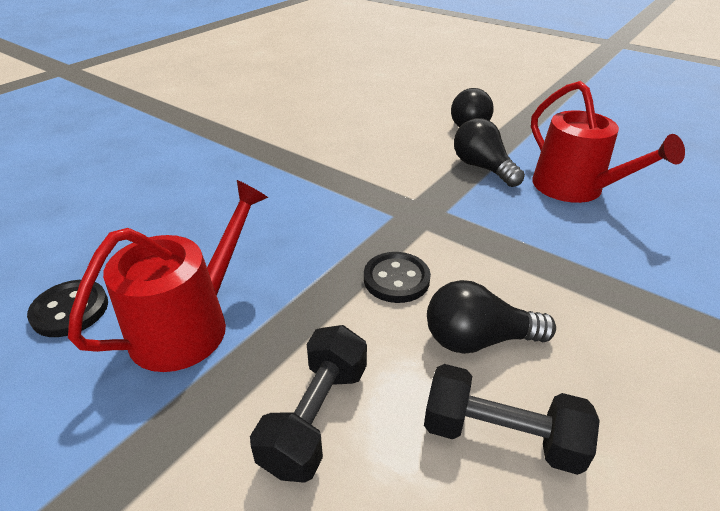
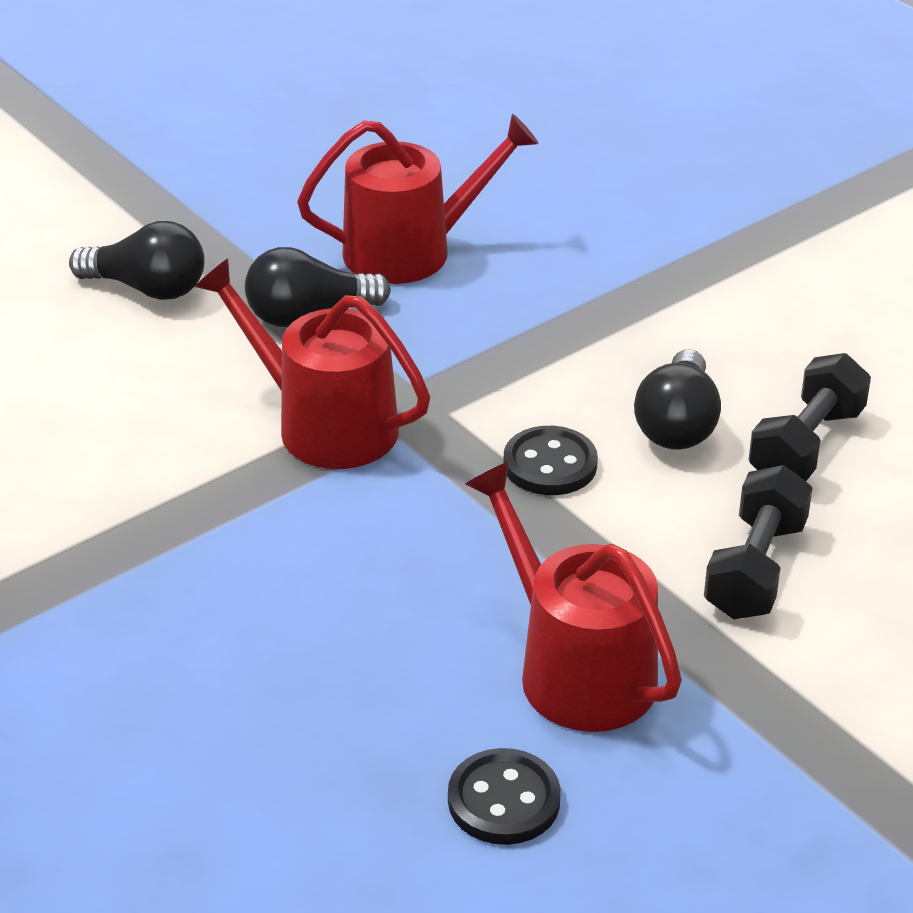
camera: 75 degrees left, 0 degrees up
(316, 417) = (755, 569): black dumbbell -> black dumbbell turned 75 degrees clockwise
(390, 189) = (325, 425): none -> red watering can

